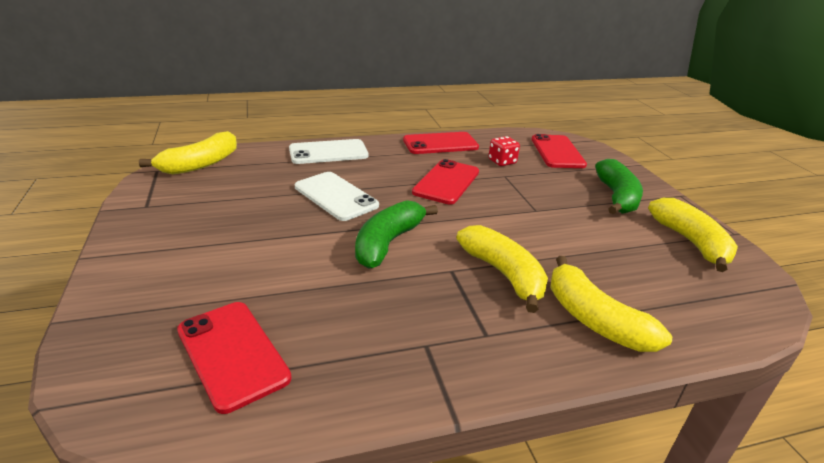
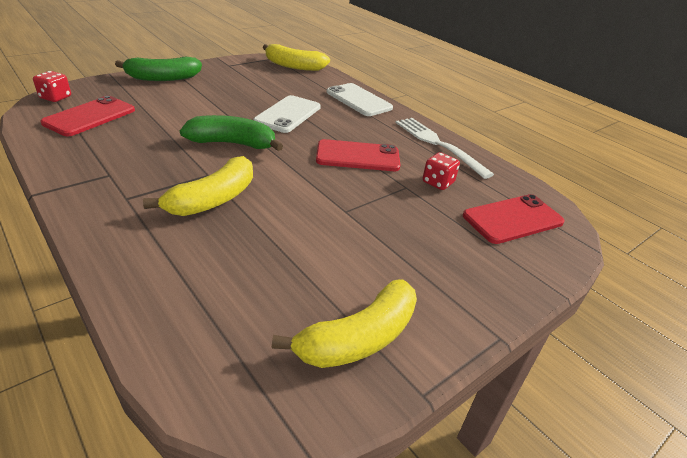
camera: 65 degrees right, 5 degrees up
(114, 394) = (55, 97): none -> red dice
(440, 144) = (438, 144): red phone -> white fork
(594, 319) = (161, 253): yellow banana -> none
(616, 197) = (431, 270): green banana -> green banana (163, 78)

